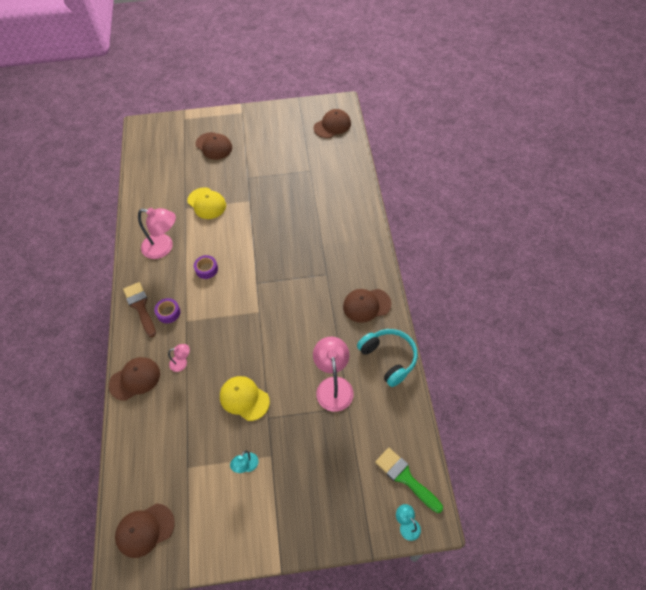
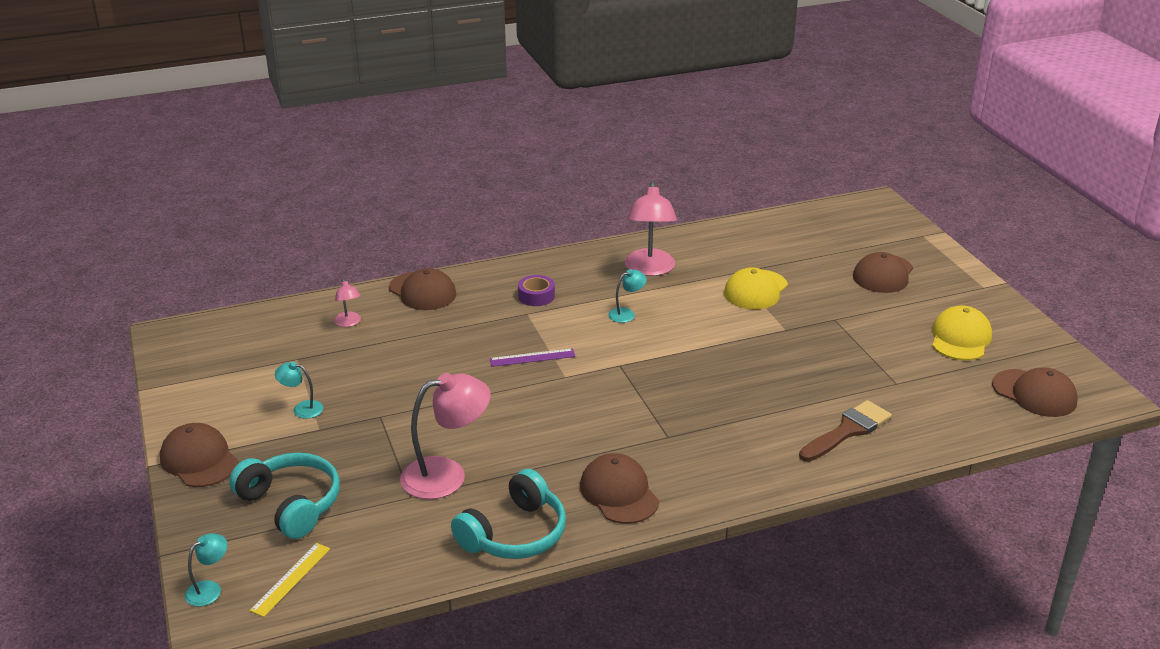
camera: 75 degrees right, 25 degrees down
(140, 306) = (539, 271): brown brush -> brown brush (848, 430)
(145, 530) = (211, 342): brown cap -> brown cap (199, 460)
(182, 363) = (456, 323): pink lamp -> pink lamp (349, 323)
(206, 269) = (626, 314): purple tape -> turquoise lamp
(234, 325) = (532, 357): none -> purple ruler
(244, 398) = (408, 388): yellow cap -> yellow cap (960, 338)
(341, 476) = (291, 504): none -> turquoise headphones
(405, 477) = (291, 579): green brush -> yellow ruler

